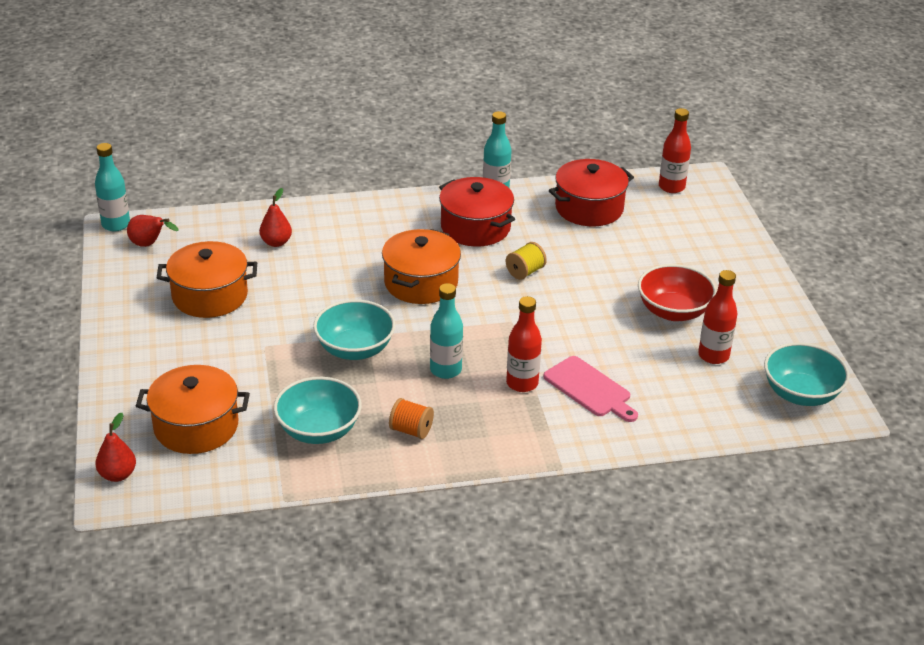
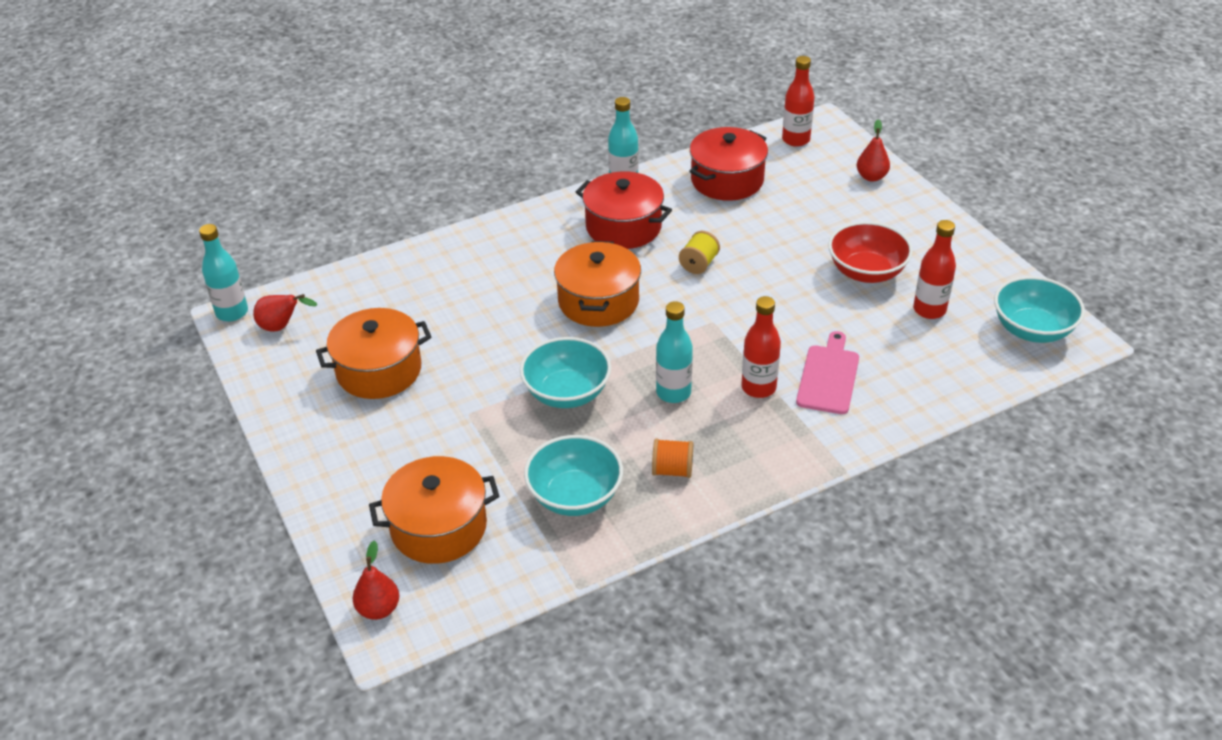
camera: 15 degrees left, 5 degrees up
(276, 242) = (421, 292): red pear -> red pear (871, 177)
(589, 389) = (829, 376): pink cutting board -> pink cutting board turned 105 degrees counterclockwise

